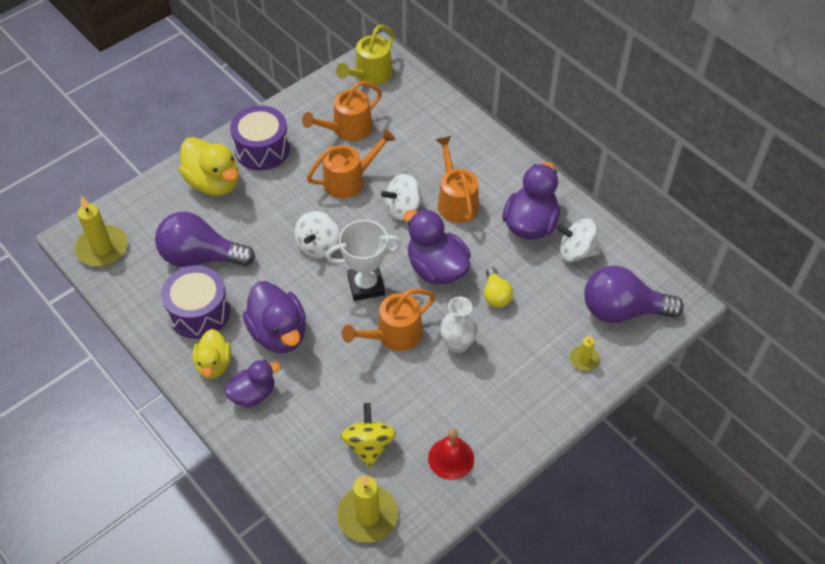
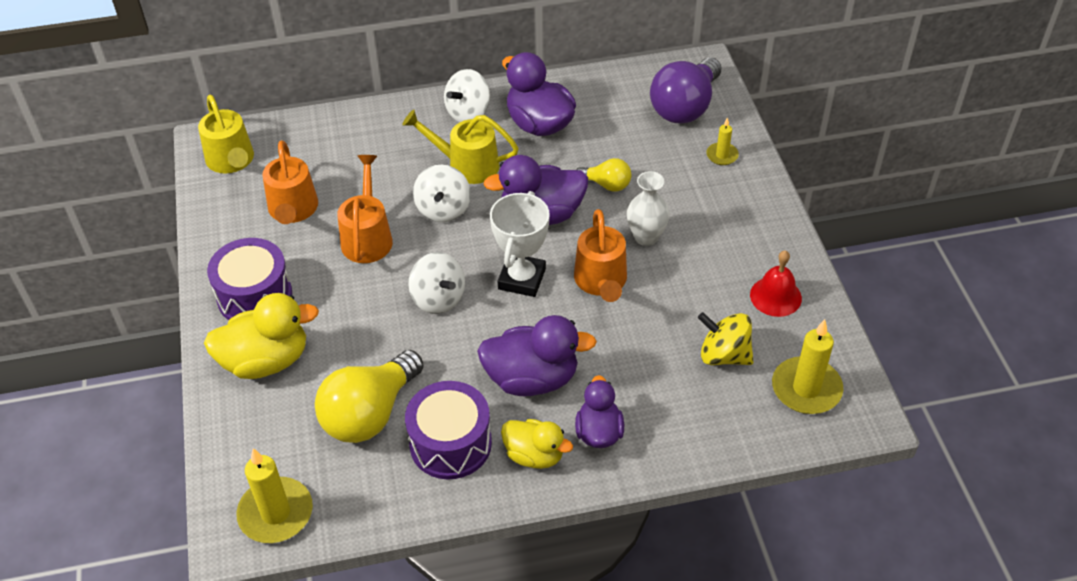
camera: 60 degrees left, 5 degrees down
(201, 257) = (369, 413): purple light bulb -> yellow light bulb
(455, 201) = (466, 165): orange watering can -> yellow watering can
(576, 252) = (596, 107): white spinning top -> white spinning top (468, 112)

